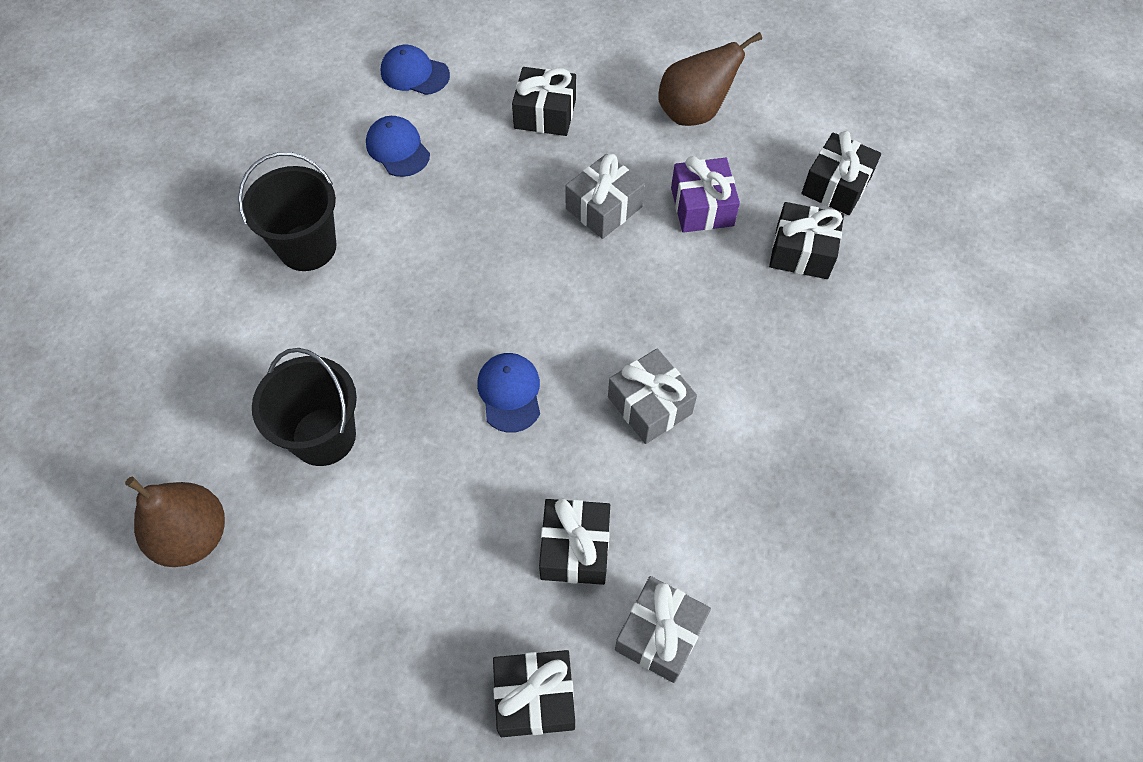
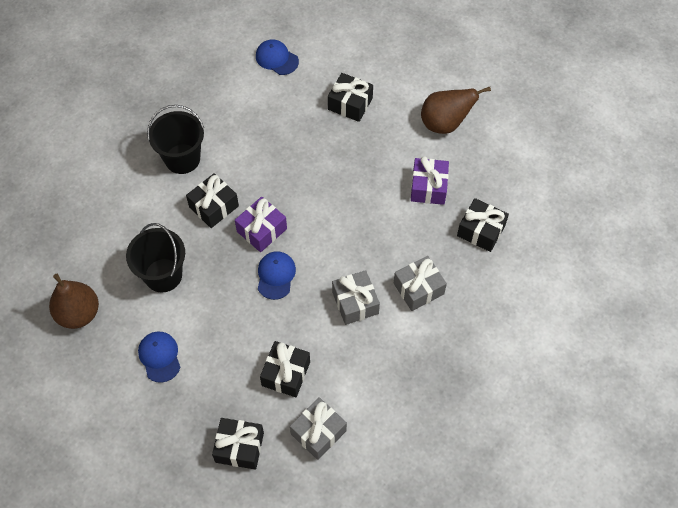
camera: 15 degrees right, 0 degrees up
(398, 149) = (252, 107): blue cap -> blue cap (159, 357)
(466, 327) = (262, 230): none -> purple gift
(603, 208) = (367, 174): grey gift -> grey gift (418, 288)
(836, 186) = (518, 193): black gift -> black gift (214, 206)

